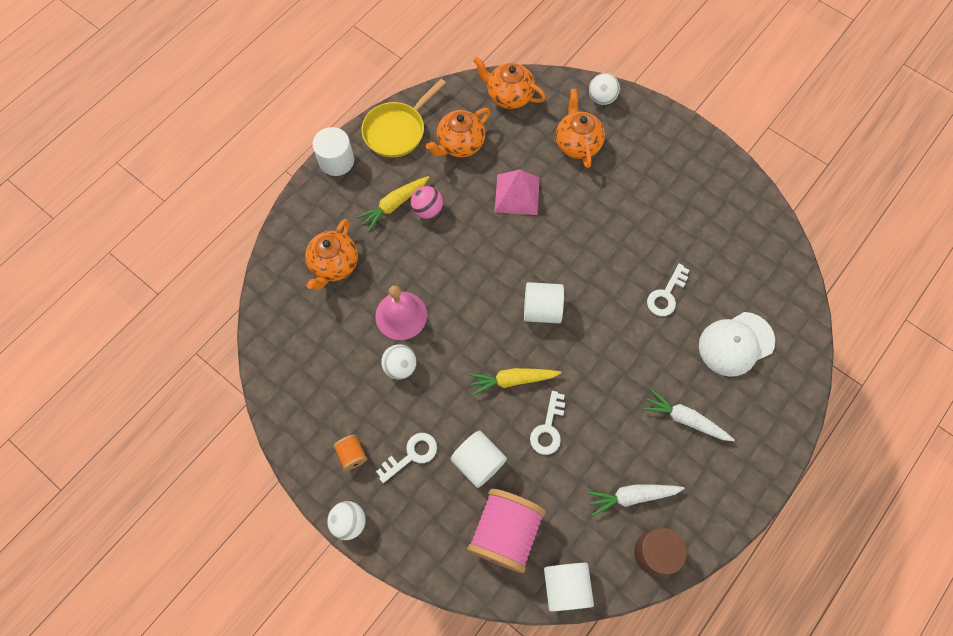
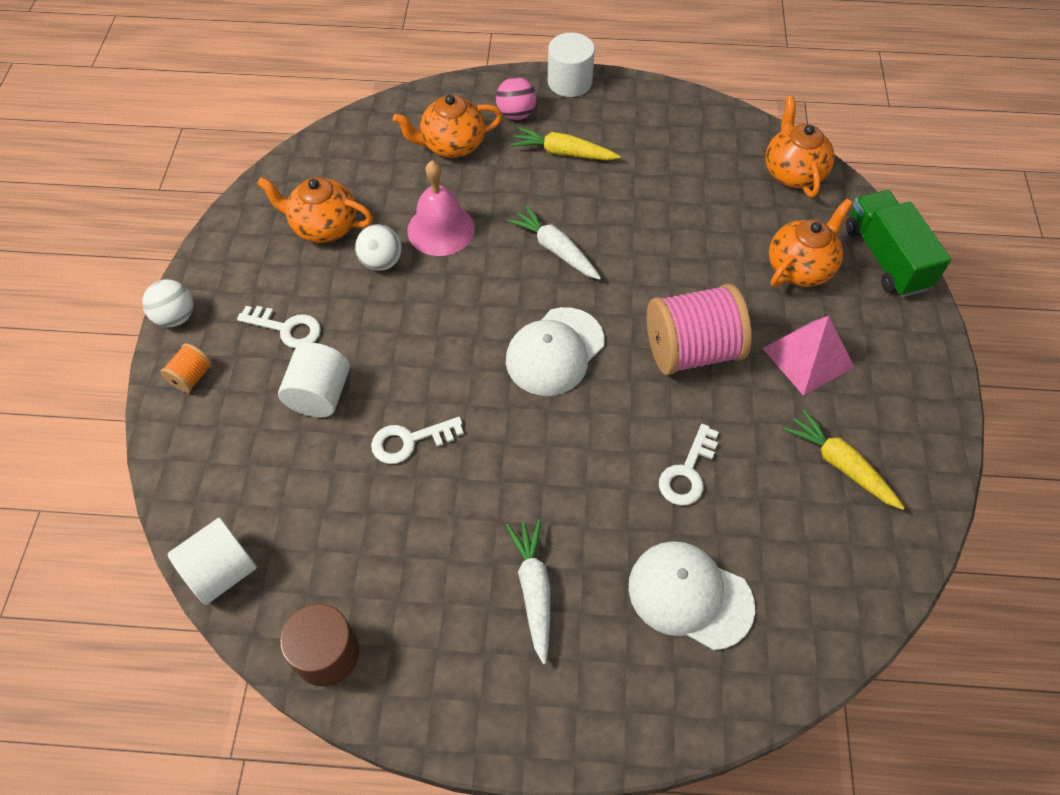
camera: 55 degrees right, 10 degrees down
(352, 454) = (252, 277): orange spool -> orange spool (192, 377)
(397, 130) = (651, 107): yellow pan -> none
(428, 210) = (583, 183): pink ball -> pink ball (516, 114)
(460, 144) = (688, 165): orange teapot -> orange teapot (324, 226)
(505, 533) = (251, 469): pink spool -> pink spool (691, 350)
(512, 380) = (443, 372): yellow carrot -> yellow carrot (840, 464)
(517, 194) = (678, 248): pink pyramid -> pink pyramid (808, 357)
(542, 309) = (555, 351): white cylinder -> white cap
(601, 98) = (885, 258): white ball -> green truck
(632, 496) = (385, 583): white carrot -> white carrot (555, 249)
(666, 295) = (687, 472): white key -> white key turned 60 degrees counterclockwise

